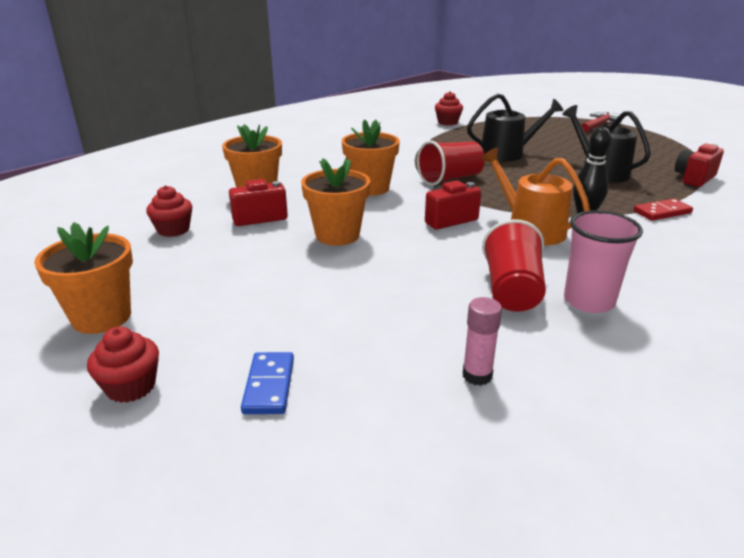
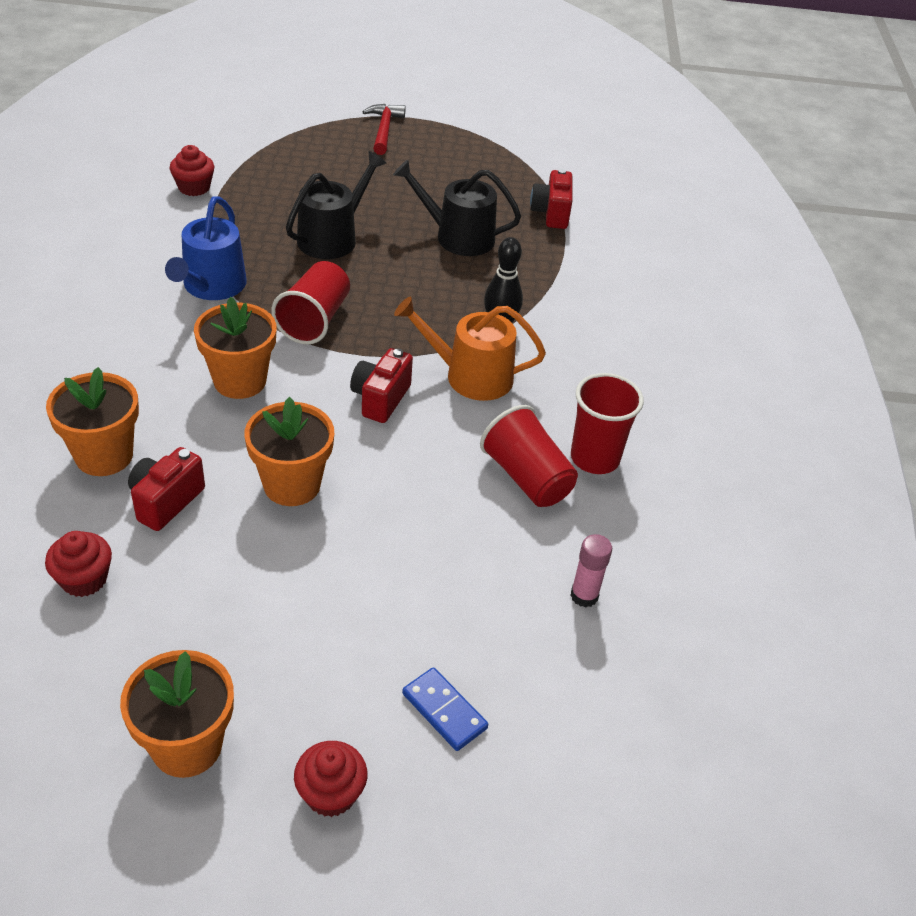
camera: 45 degrees left, 15 degrees up
(406, 153) = (211, 286): none -> blue watering can
(588, 301) = (594, 458): pink cup -> red cup
(662, 212) = (562, 290): red domino -> none

